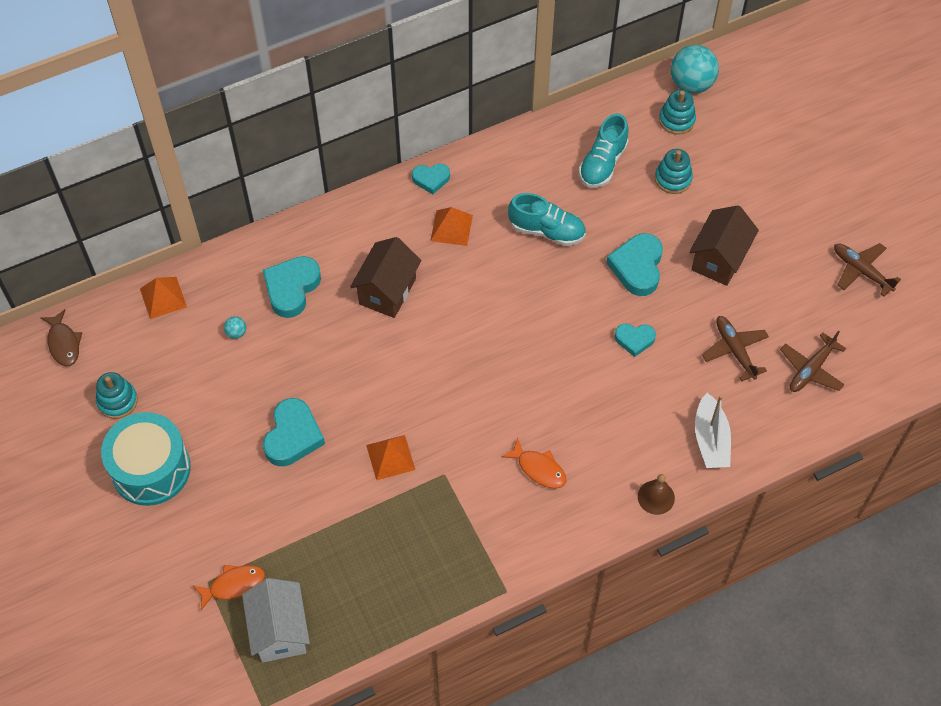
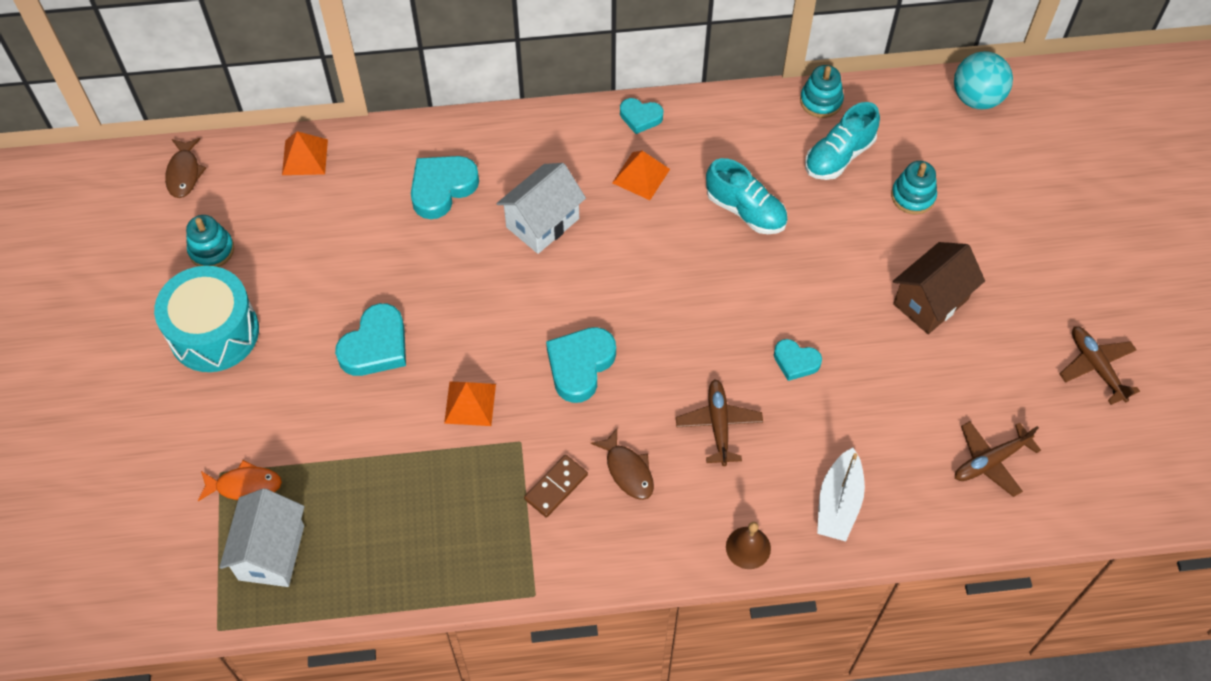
camera: 20 degrees right, 0 degrees up
(236, 333) = (364, 217): turquoise ball -> none
(387, 291) = (542, 223): brown house -> white house
(487, 501) = (556, 487): none -> brown domino
(539, 469) = (628, 470): orange fish -> brown fish
(637, 267) = (832, 282): turquoise heart -> turquoise heart (580, 366)
(676, 120) = (943, 133): turquoise stacking toy -> turquoise stacking toy (821, 101)
(734, 350) = (907, 410): brown plane -> brown plane (718, 425)

